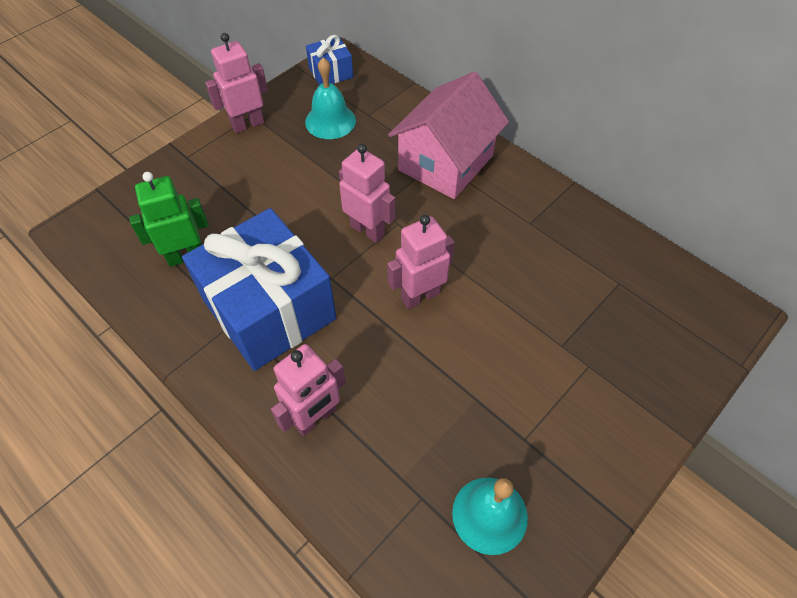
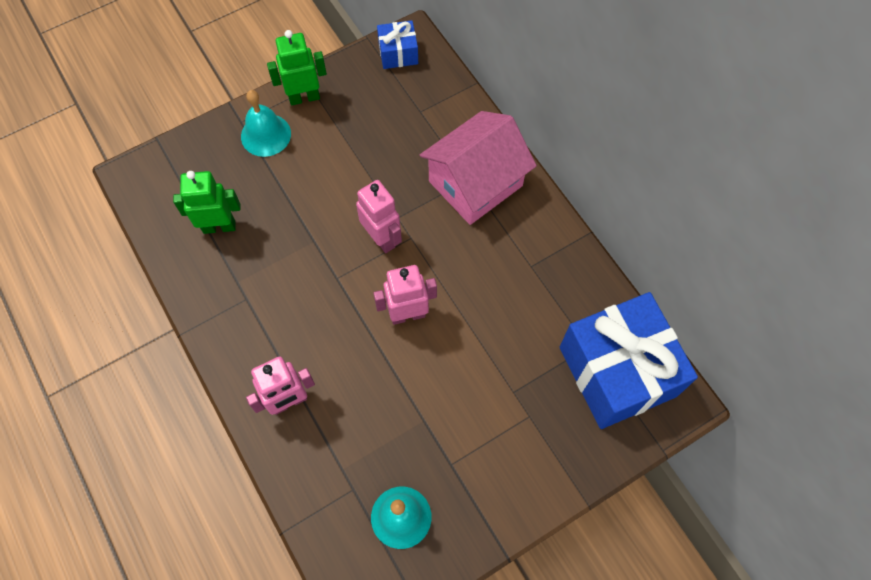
camera: 15 degrees right, 10 degrees up
(247, 124) = (304, 97): pink robot -> green robot
(269, 309) = (276, 295): blue gift -> blue gift (617, 371)
(330, 121) = (382, 111): turquoise bell -> turquoise bell (266, 135)

